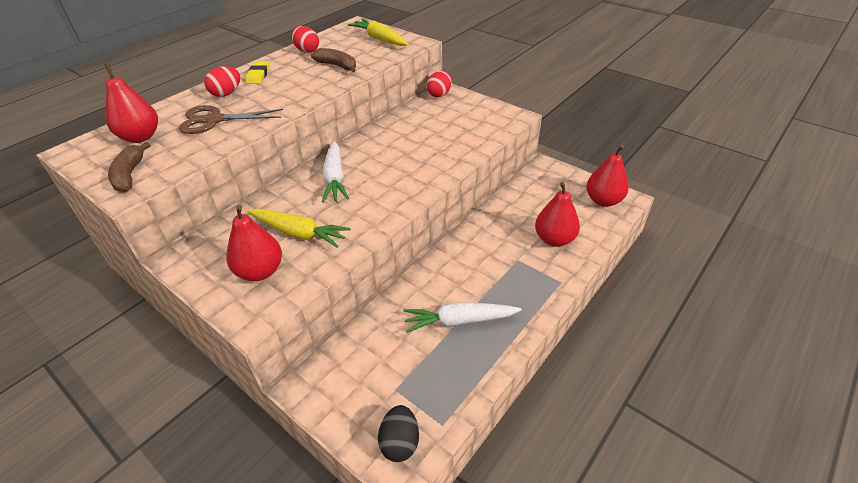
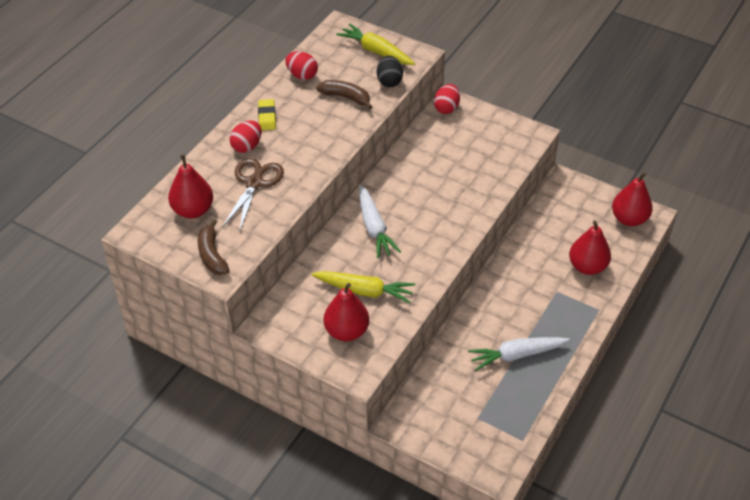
camera: 10 degrees left, 5 degrees up
(214, 120) = (254, 183): brown scissors -> brown scissors turned 120 degrees clockwise
(400, 442) = (493, 456): black egg -> black egg (389, 81)

